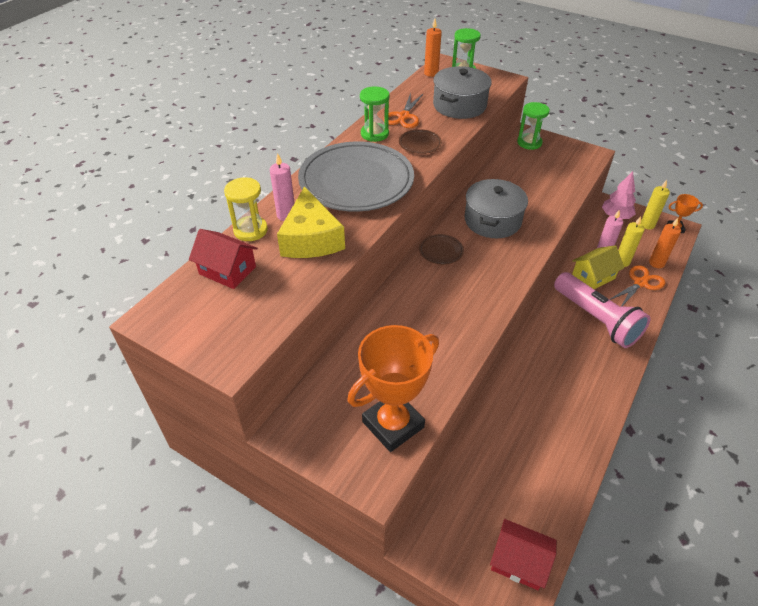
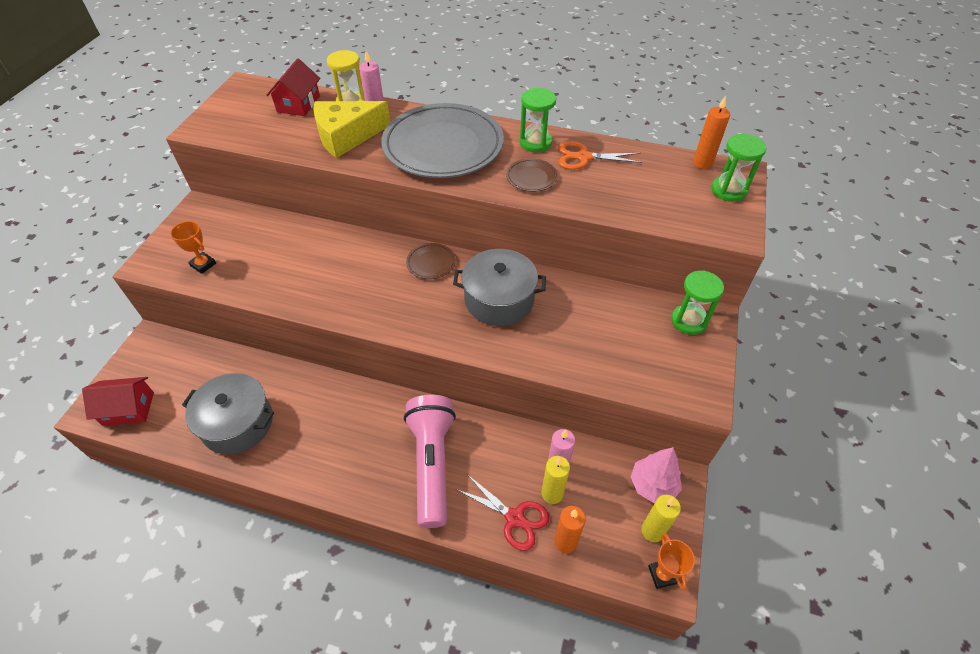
camera: 75 degrees right, 5 degrees up
(393, 424) = (203, 265): orange trophy -> orange trophy, size x0.47
(459, 105) = (636, 197): grey pot -> grey pot (237, 423)
(519, 561) = (128, 408): red house -> red house turned 75 degrees clockwise
(593, 276) = (510, 458): yellow house -> none
(596, 319) = (432, 463): pink flashlight -> pink flashlight turned 135 degrees clockwise
(640, 283) = (515, 518): orange scissors -> red scissors

